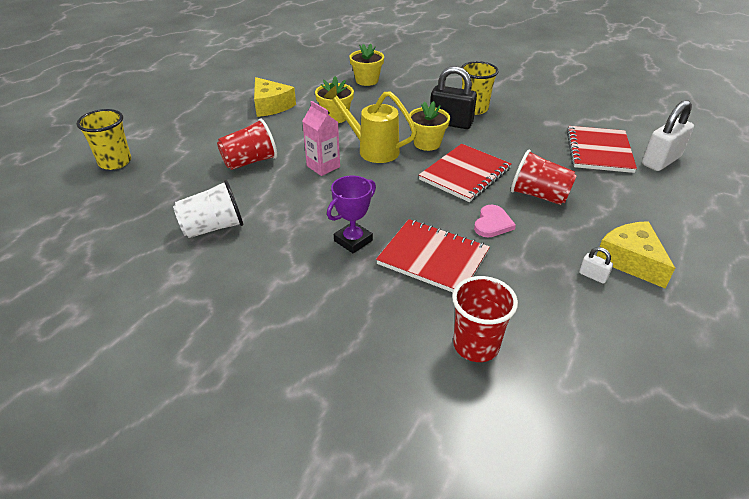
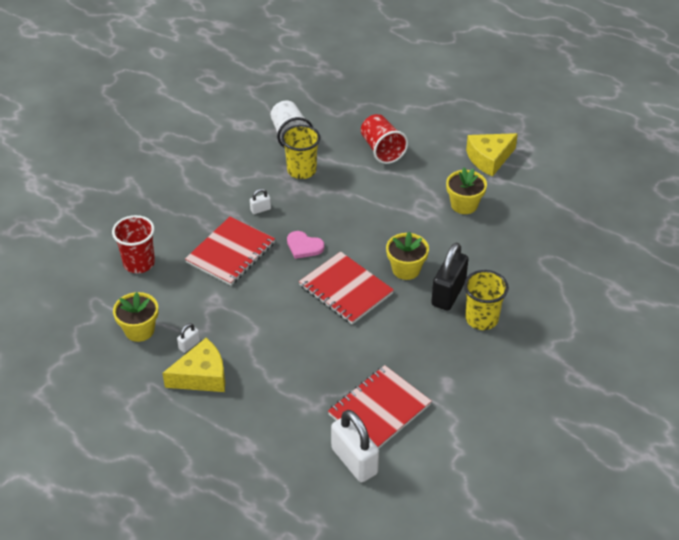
camera: 95 degrees right, 5 degrees up
(115, 162) = (388, 75): yellow cup -> yellow cup (301, 170)
(323, 166) = (369, 195): pink carton -> none
(353, 240) = (260, 209): purple trophy -> white padlock
(367, 80) = (554, 233): yellow flower pot -> yellow flower pot (139, 330)
(372, 149) = (396, 228): yellow watering can -> none
(492, 223) = (267, 296): pink heart -> pink heart (304, 246)
(539, 195) = (304, 337): red cup -> none
(599, 151) = (379, 410): red notebook -> red notebook turned 60 degrees counterclockwise

